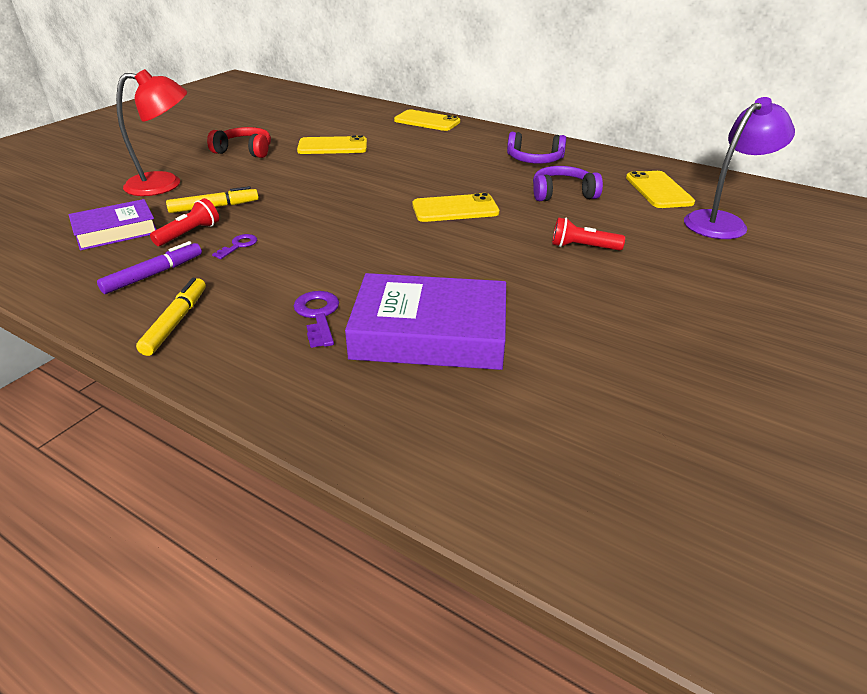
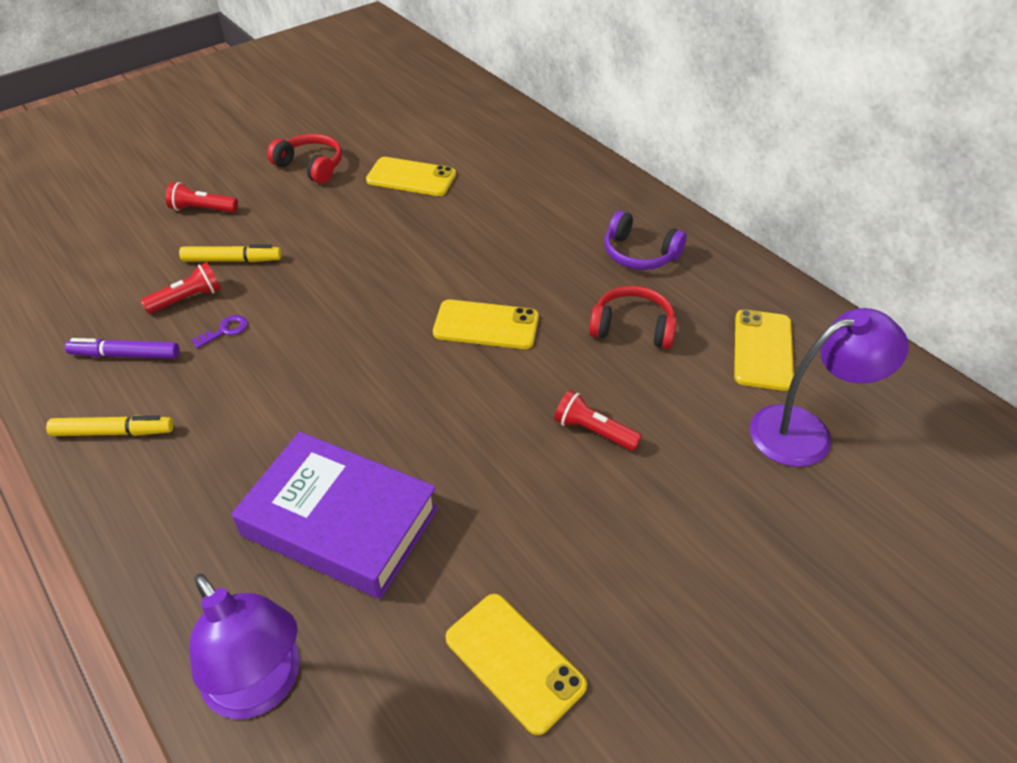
camera: 20 degrees right, 10 degrees up
(116, 231) = (121, 277): purple book -> none
(153, 274) = (125, 355): purple marker -> purple marker turned 150 degrees counterclockwise
(165, 184) = (202, 209): red lamp -> red flashlight
(176, 322) = (113, 432): yellow marker -> yellow marker turned 60 degrees clockwise
(318, 315) = (246, 461): purple key -> none
(427, 121) = (550, 149): yellow phone -> yellow phone (514, 661)
(445, 449) = (262, 687): none -> purple lamp
(562, 194) = (632, 328): purple headphones -> red headphones

